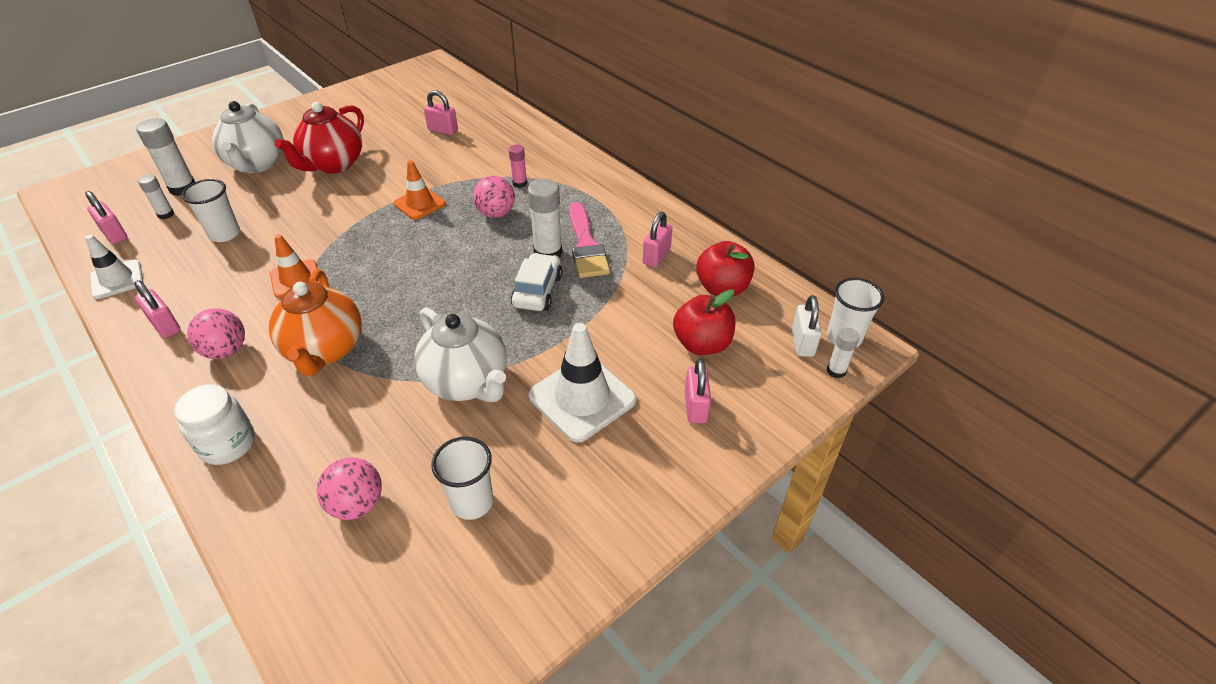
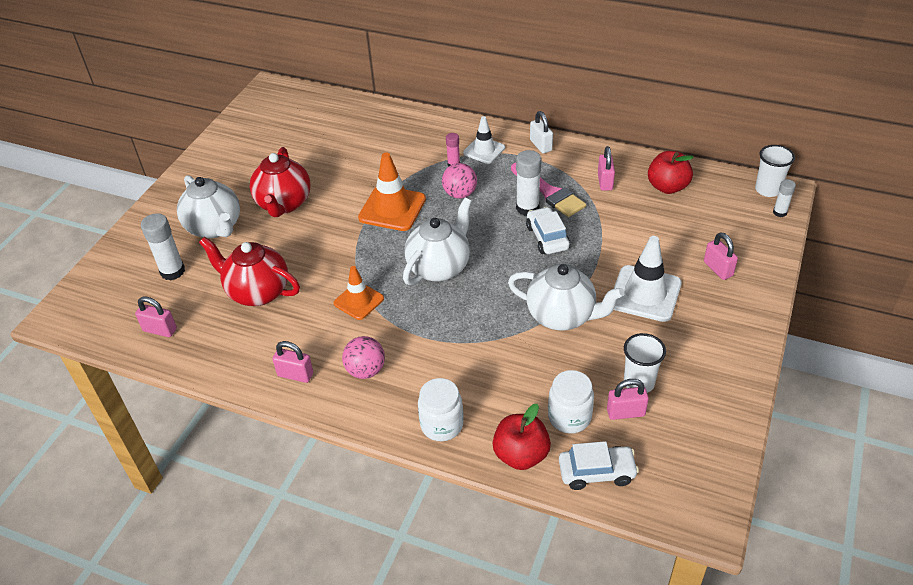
camera: 25 degrees left, 0 degrees up
(117, 279) = (209, 361): white traffic cone -> white traffic cone (484, 150)
(166, 214) = (185, 297): white glue stick -> none
(224, 234) = (257, 292): white cup -> red teapot
(316, 590) = (596, 472): none -> white car
(325, 350) = (440, 339): orange teapot -> none
(357, 504) = (569, 417): pink ball -> white jar
(402, 277) = (439, 267): none -> white teapot
(420, 204) = (392, 208): orange traffic cone -> orange traffic cone, size x1.58
(443, 130) = (345, 143): pink padlock -> pink padlock (625, 412)
(702, 344) = (687, 229): red apple -> red apple (521, 455)
(802, 342) = (746, 203): white padlock -> white padlock (541, 145)

